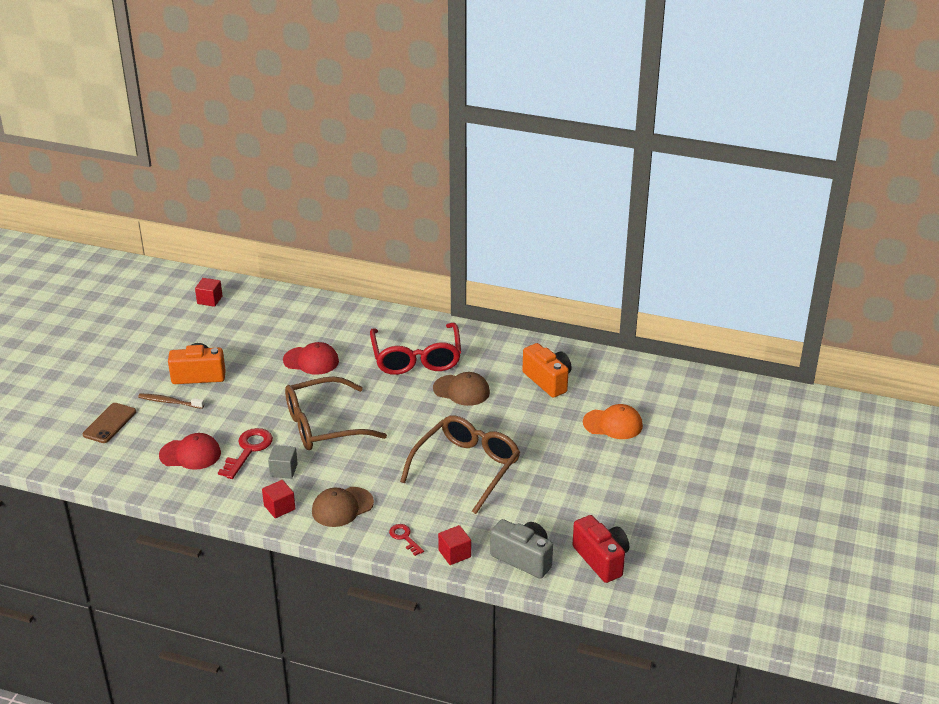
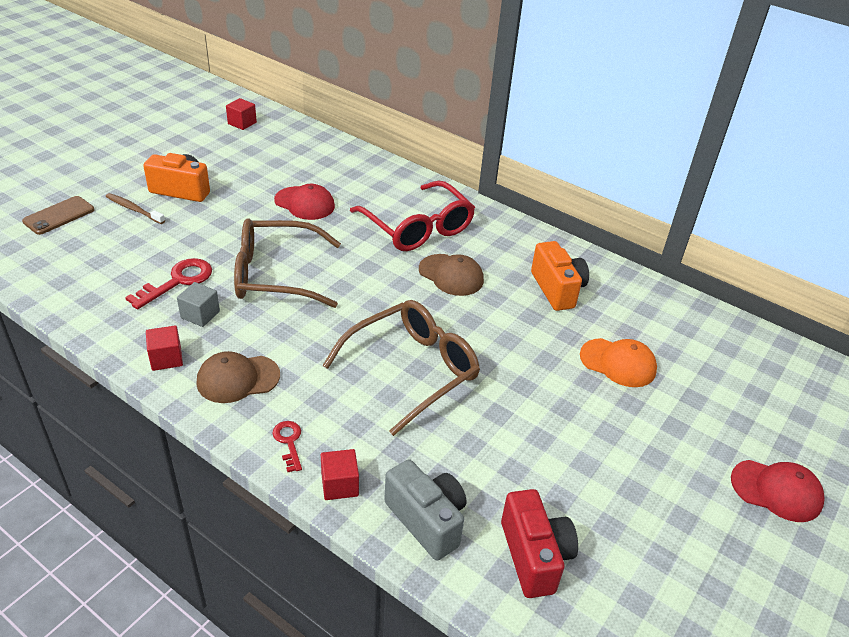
camera: 15 degrees right, 5 degrees up
(190, 454) = (114, 269): red cap -> red cap (776, 490)
(416, 358) = (418, 228): red glasses -> red glasses turned 45 degrees counterclockwise

